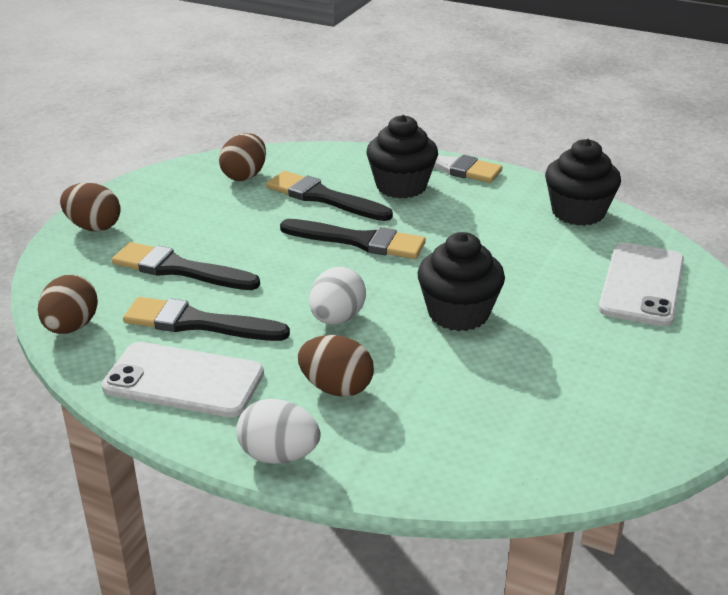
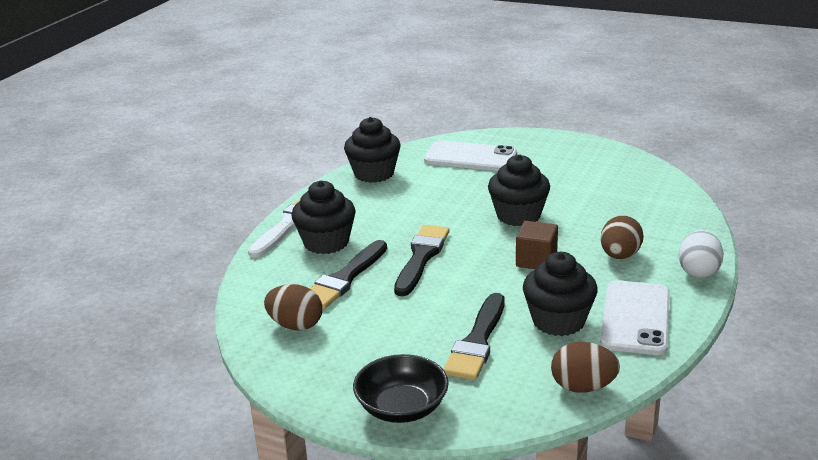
camera: 90 degrees left, 5 degrees down
(93, 227) = (402, 408): brown egg -> black bowl
(198, 323) = (558, 321): black brush -> black cupcake
(337, 318) = (536, 260): white egg -> brown cube

